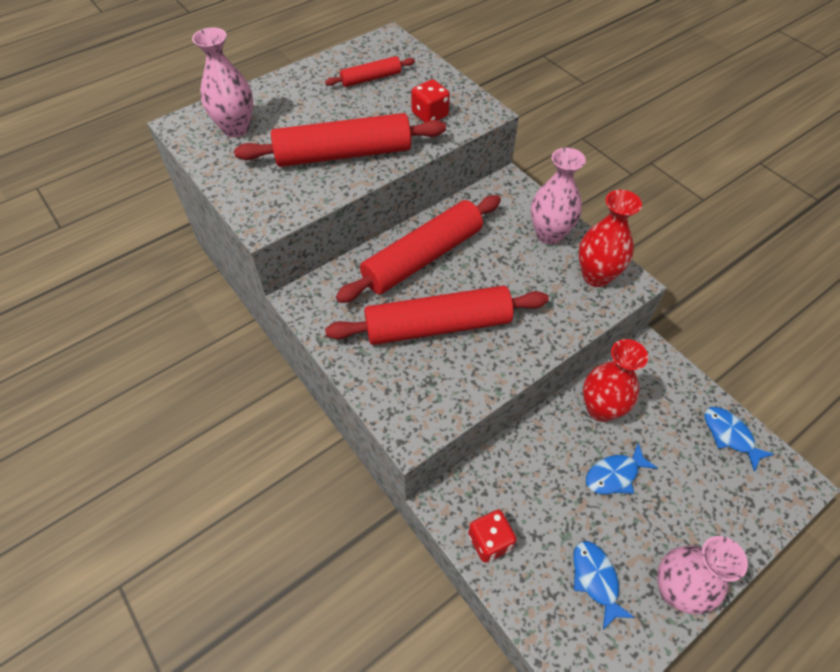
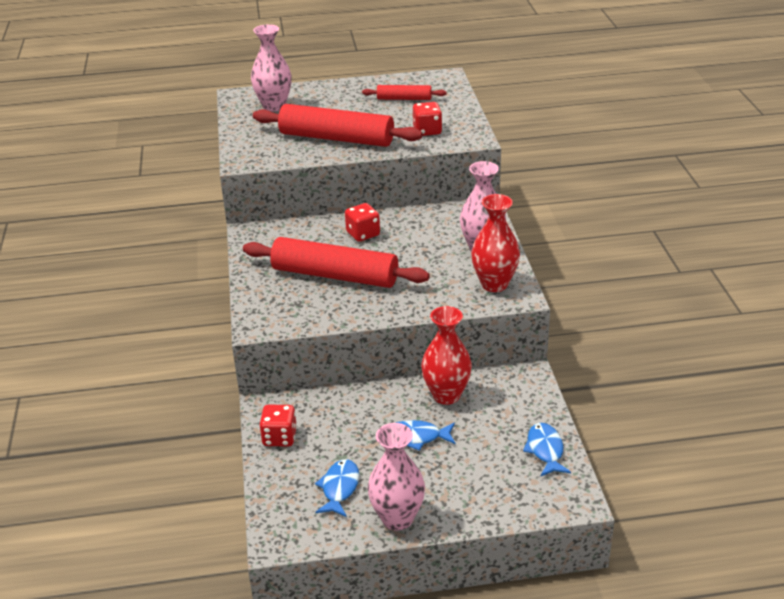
camera: 30 degrees right, 20 degrees down
(423, 258) = (363, 234): red rolling pin -> red dice

